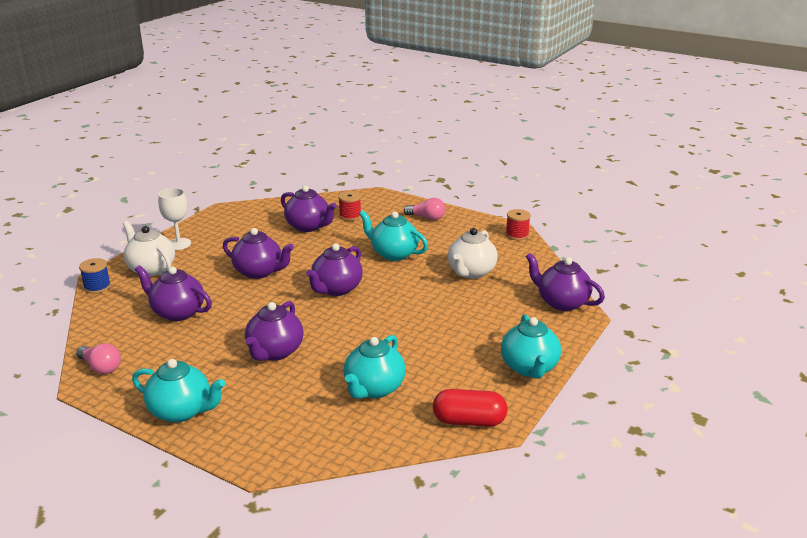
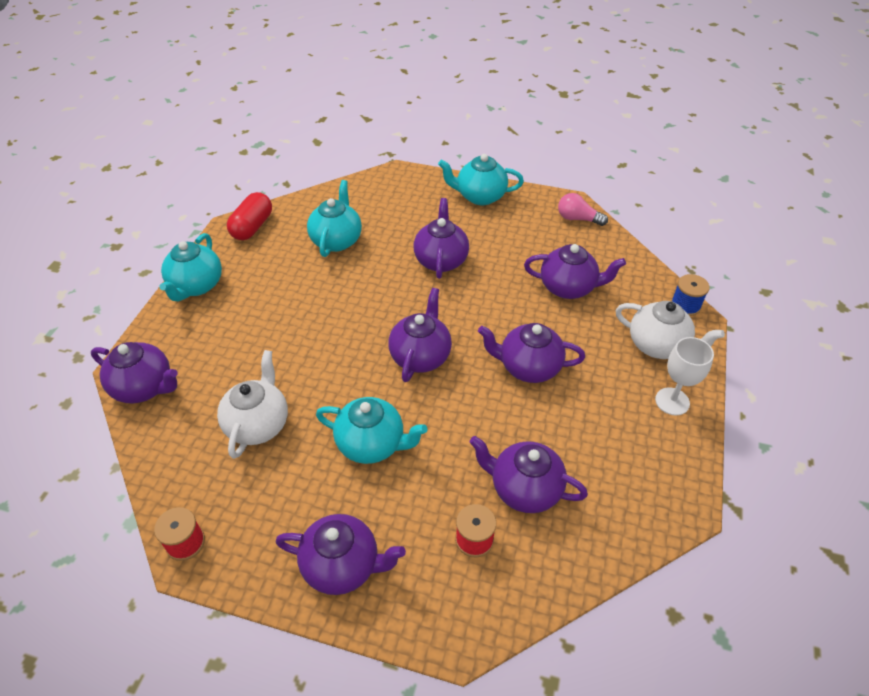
camera: 165 degrees right, 20 degrees up
(426, 218) = (343, 565): pink light bulb -> purple teapot
(469, 421) = (252, 227): red capsule -> red capsule turned 60 degrees counterclockwise
(529, 368) = (196, 286): turquoise teapot -> turquoise teapot turned 150 degrees counterclockwise

